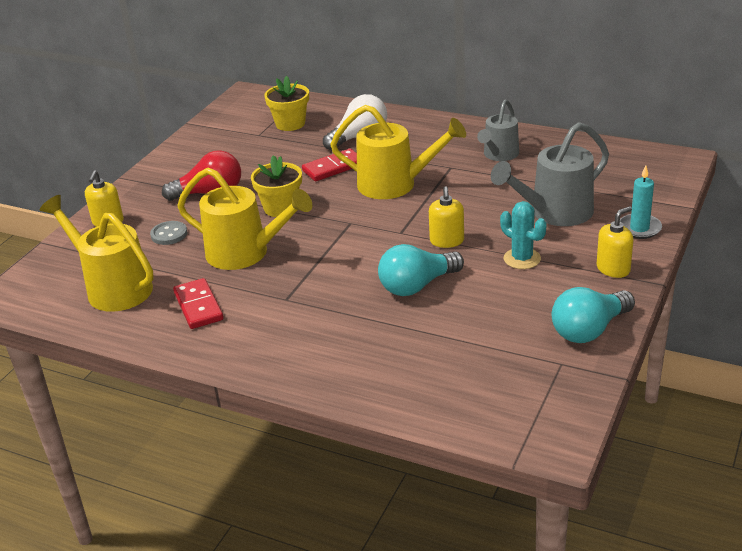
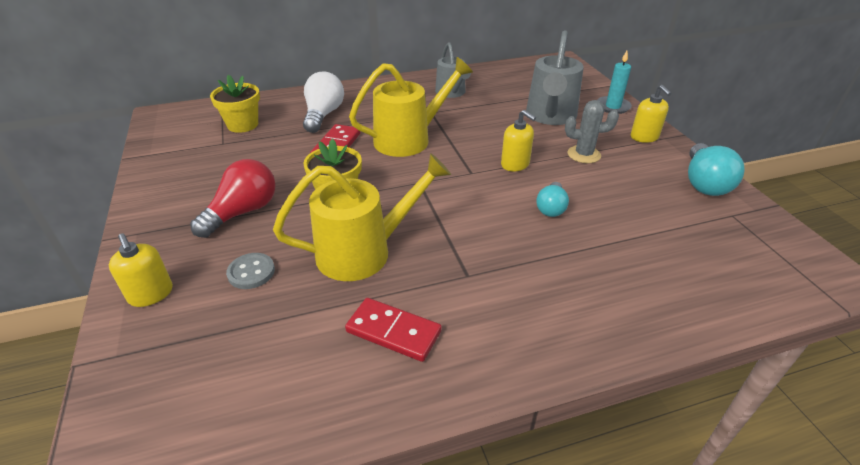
camera: 45 degrees left, 5 degrees up
(112, 287) = (259, 368): yellow watering can -> none
(417, 286) = (551, 208): turquoise light bulb -> turquoise light bulb, size x0.61
(522, 259) = (584, 154): turquoise cactus -> grey cactus
(613, 269) = (644, 137): yellow soap dispenser -> yellow soap dispenser turned 150 degrees clockwise

